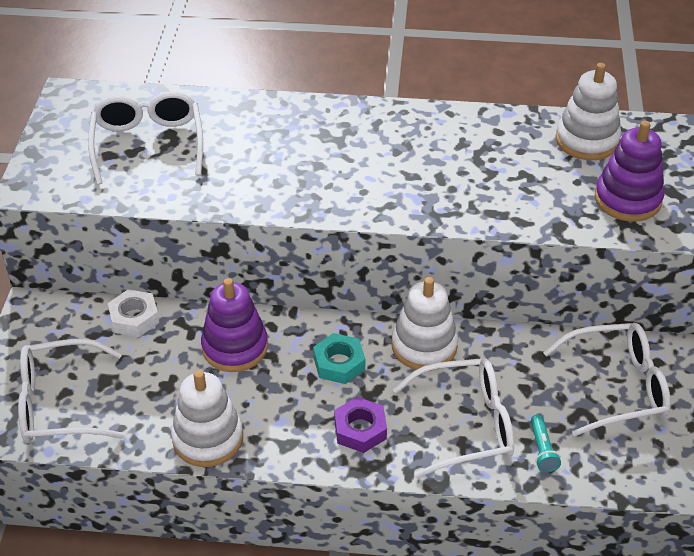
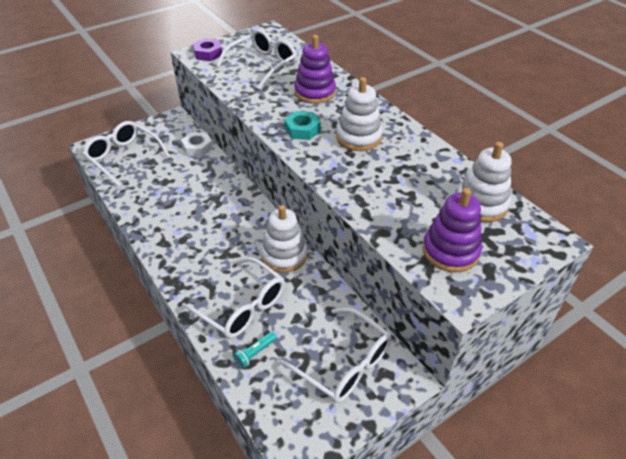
camera: 50 degrees right, 0 degrees up
(208, 438) = (143, 213): white stacking toy -> white stacking toy (358, 137)
(235, 347) = (211, 188): purple stacking toy -> purple stacking toy (315, 92)
(339, 363) = (237, 229): turquoise nut -> turquoise nut (302, 129)
(360, 429) = (198, 264): purple nut -> purple nut (208, 53)

